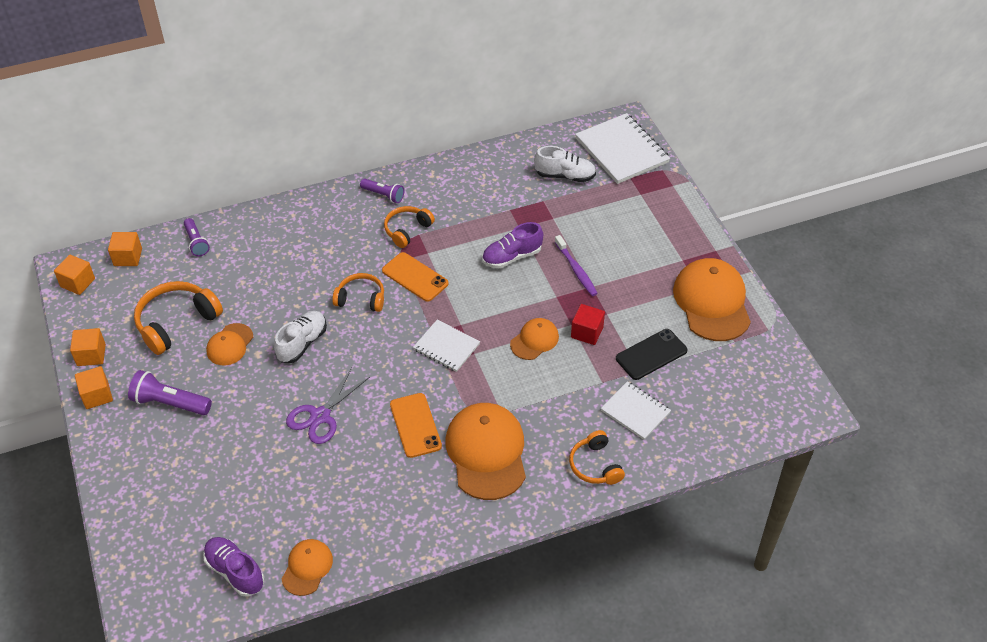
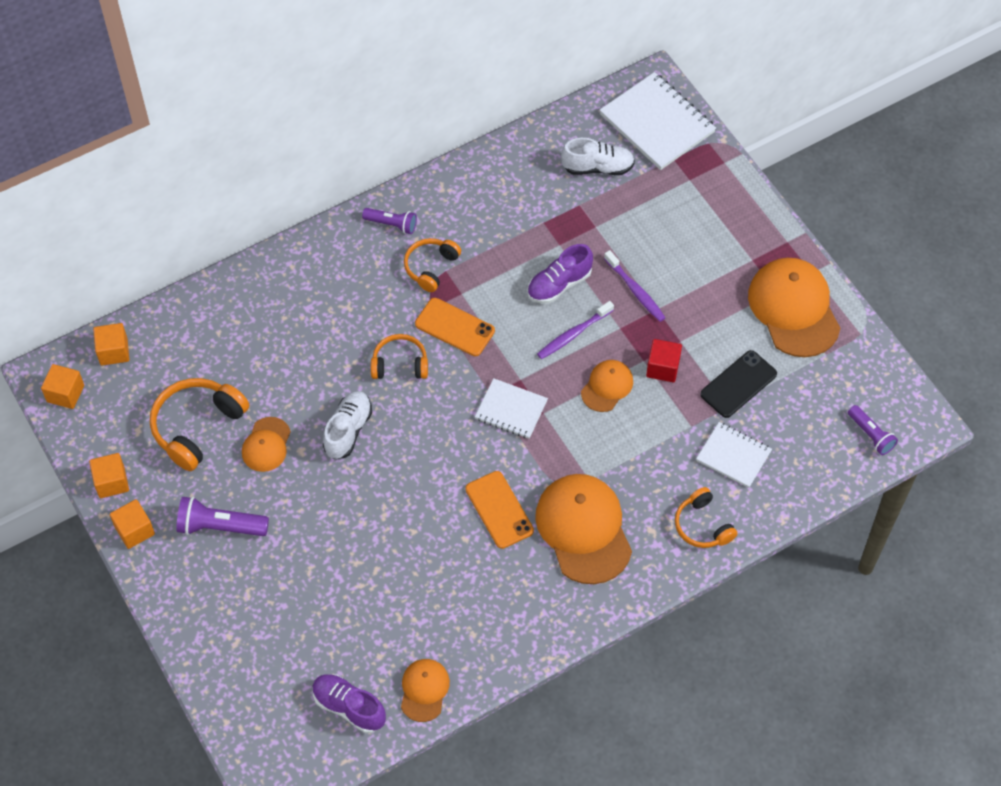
camera: 10 degrees left, 10 degrees up
(196, 242) = (189, 320): purple flashlight -> purple flashlight (871, 435)
(320, 416) = (392, 515): purple scissors -> none
(515, 296) = (573, 334): none -> purple toothbrush

